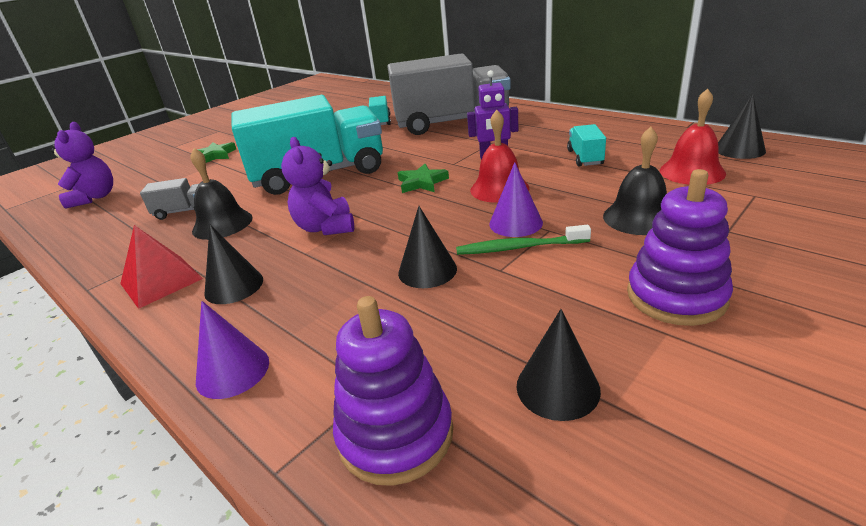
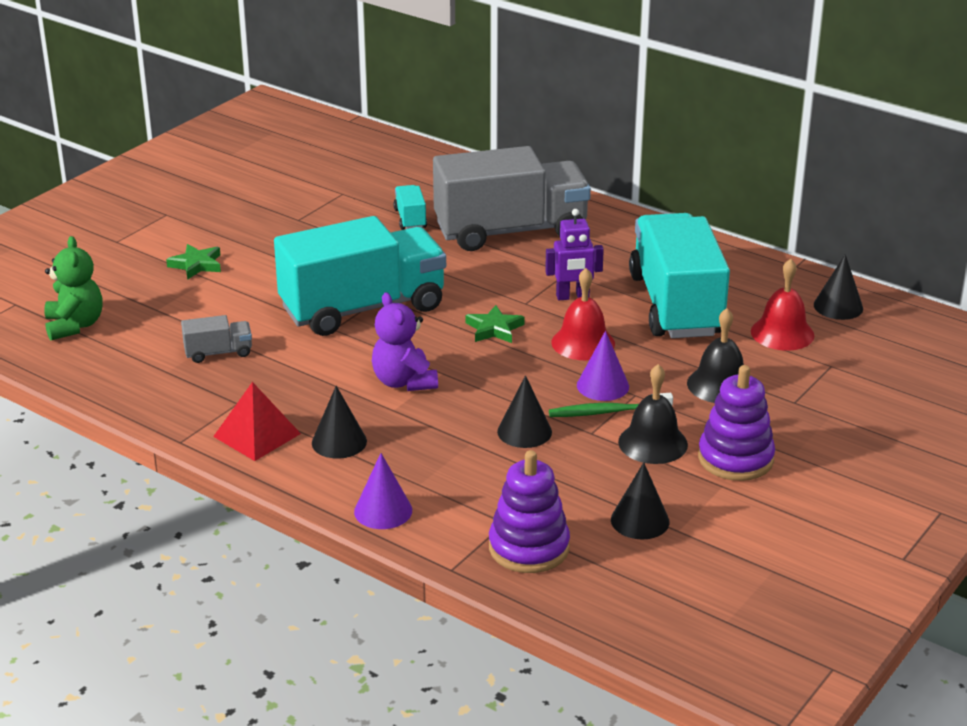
camera: 10 degrees left, 0 degrees up
(94, 197) = (74, 325): purple teddy bear -> green teddy bear
(222, 224) = (280, 372): black bell -> black bell (653, 443)
(585, 157) = (676, 305): turquoise truck -> turquoise truck, size x2.48

